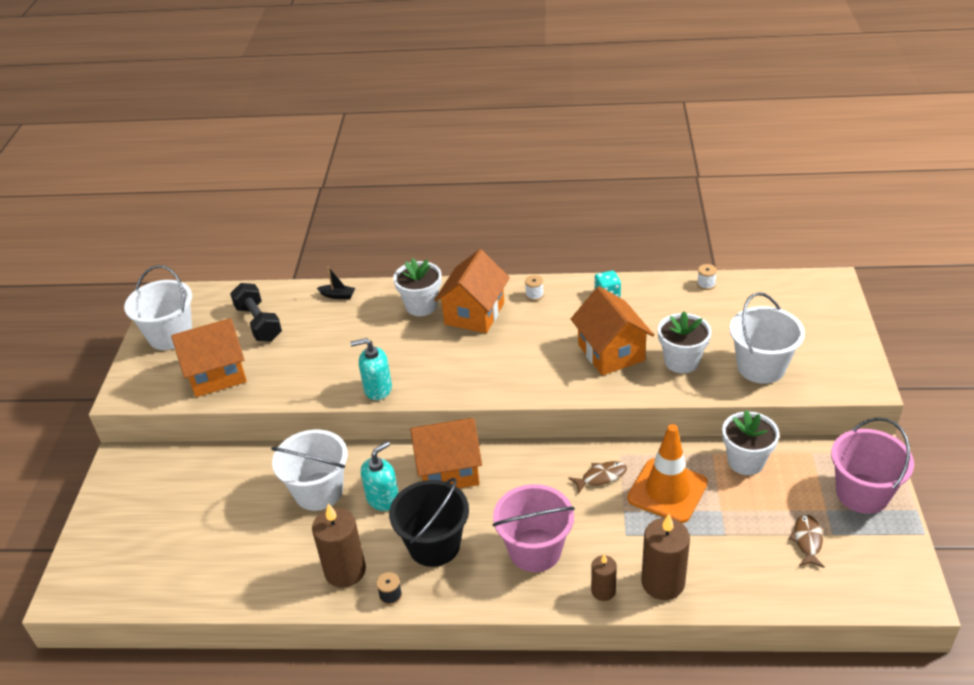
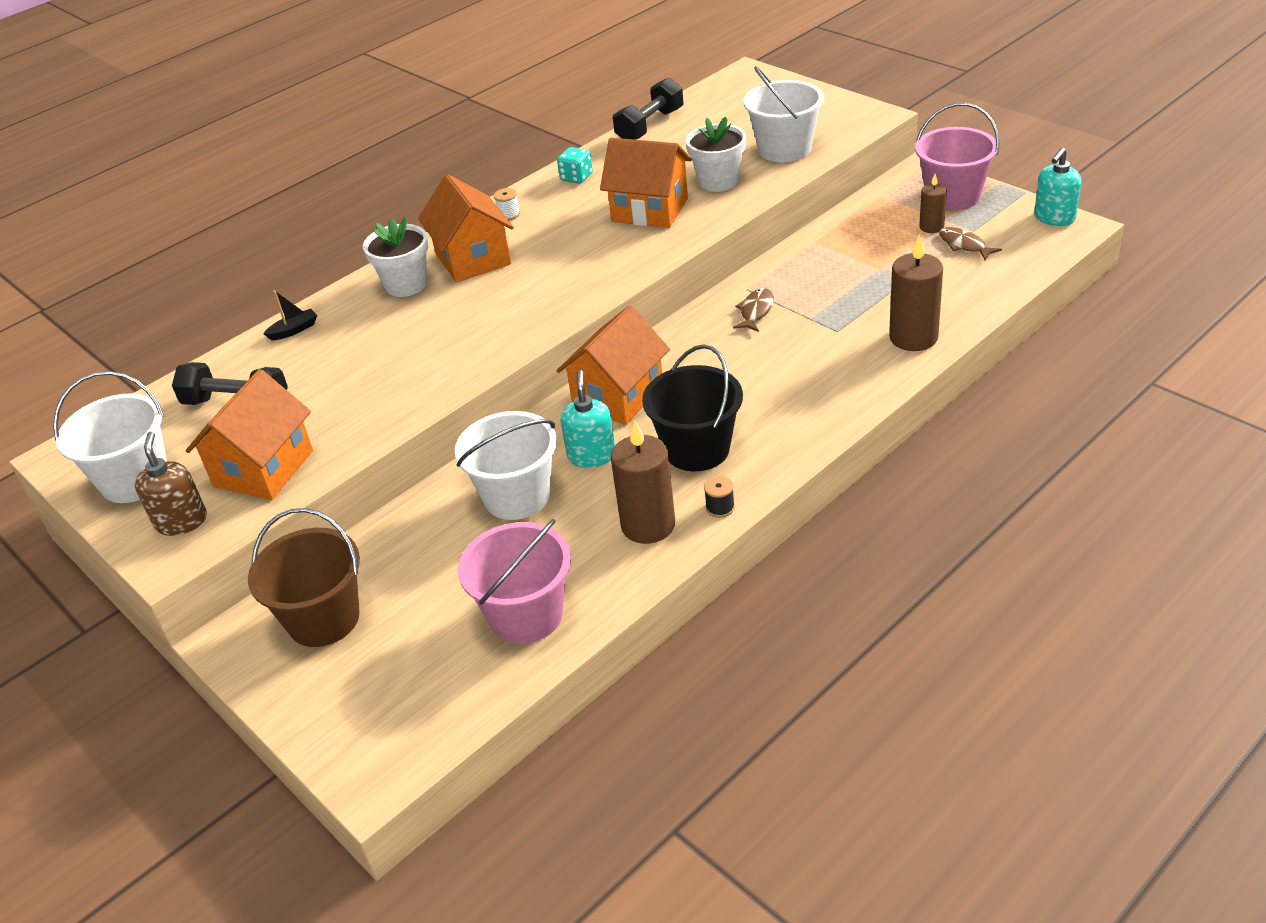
camera: 45 degrees left, 0 degrees up
(153, 377) = (181, 521): none -> brown soap dispenser
(160, 485) = (323, 619): none -> brown bucket
(377, 389) = (474, 364): turquoise soap dispenser -> turquoise soap dispenser (1054, 218)
(535, 550) = (786, 390): pink bucket -> pink bucket (526, 615)
(603, 591) = (881, 374): brown candle -> brown candle (931, 227)
(667, 491) = (820, 284): orange traffic cone -> none
(706, 284) = (650, 126): white spool -> black dumbbell
(746, 461) = (846, 230): white flower pot -> none

